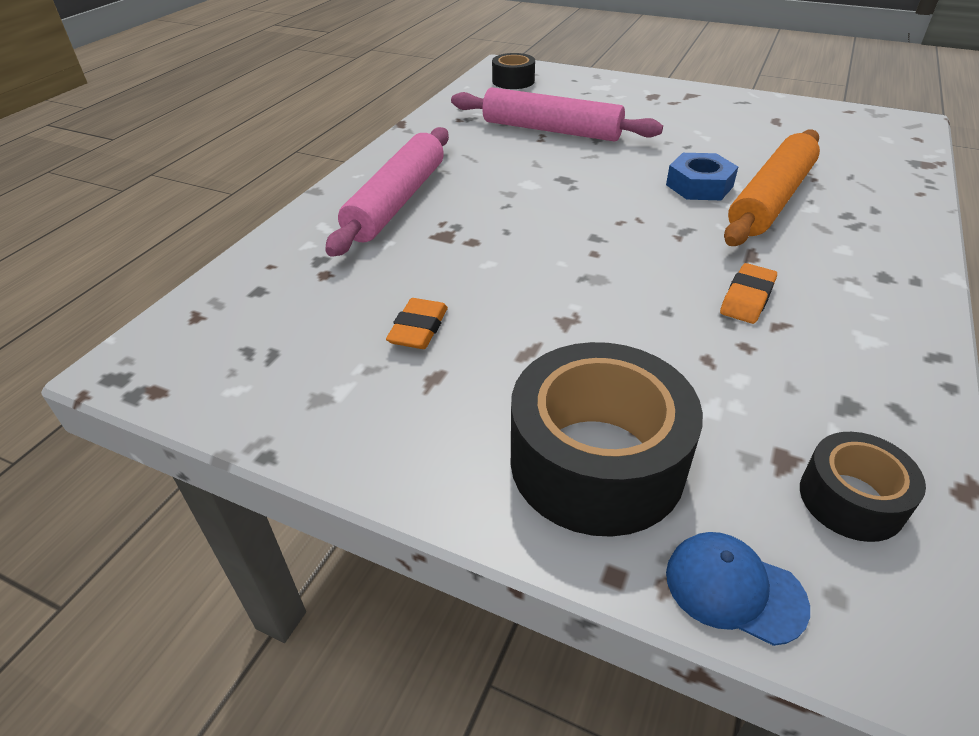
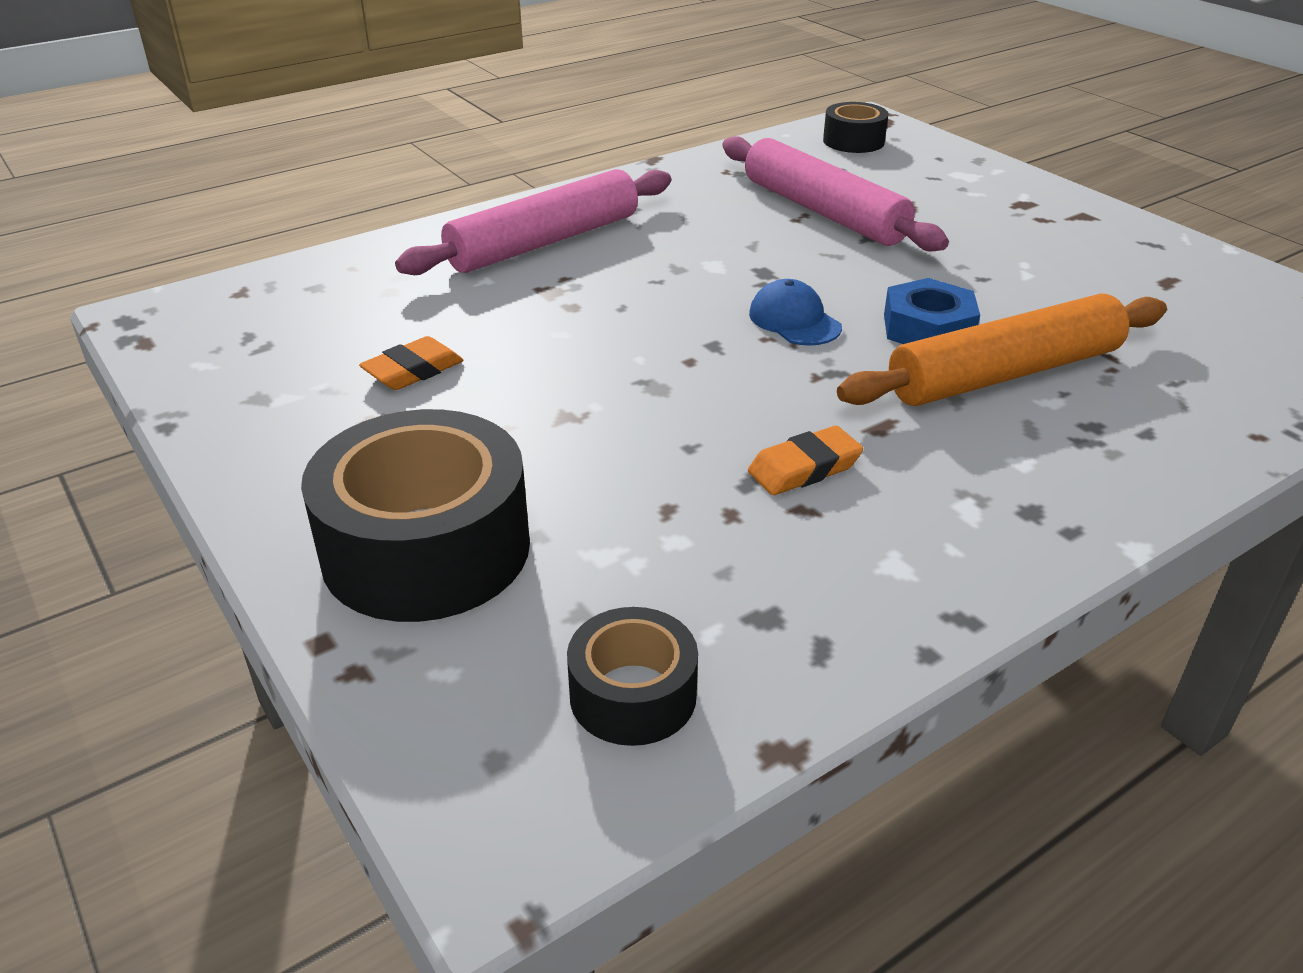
camera: 30 degrees right, 5 degrees down
(734, 589) = (407, 704): blue cap -> blue cap (794, 320)

